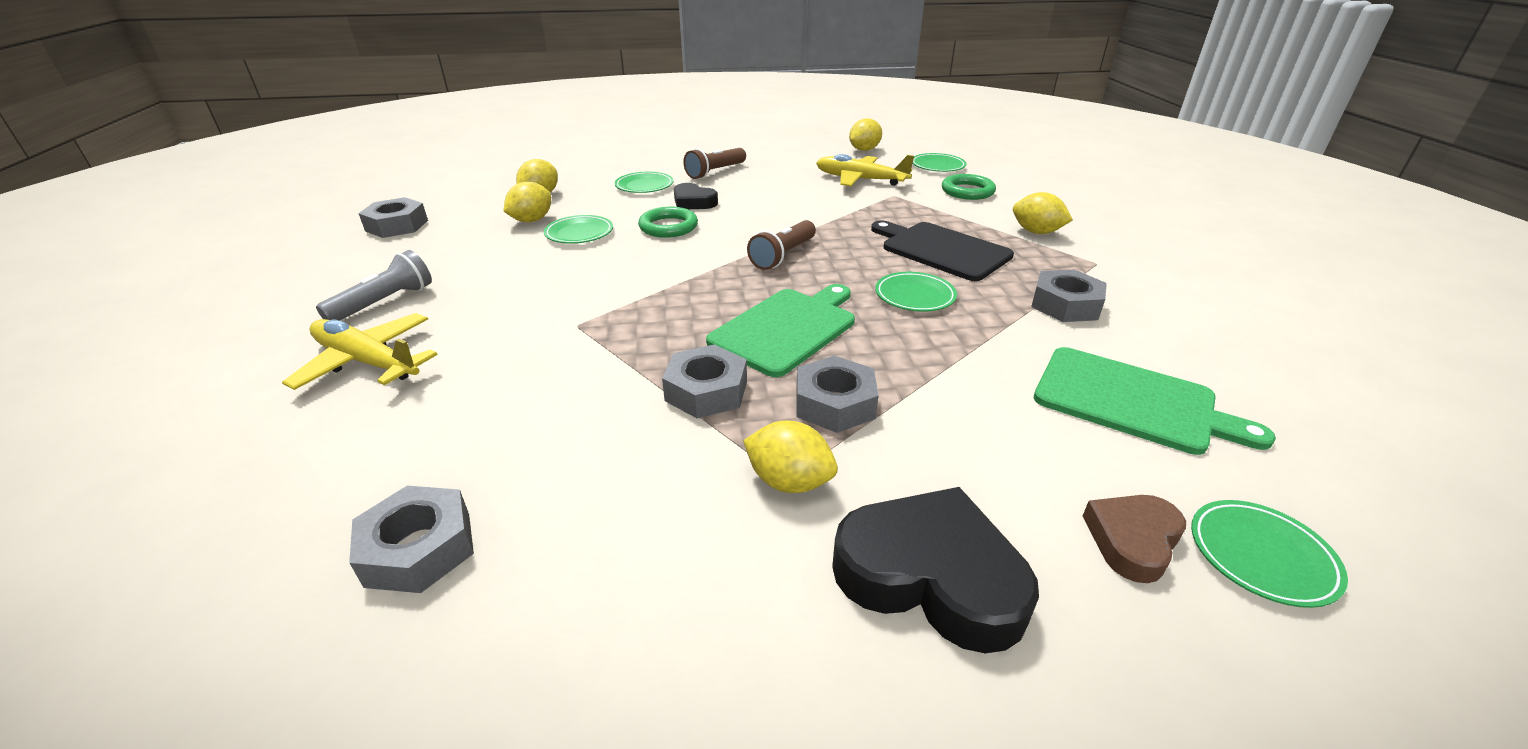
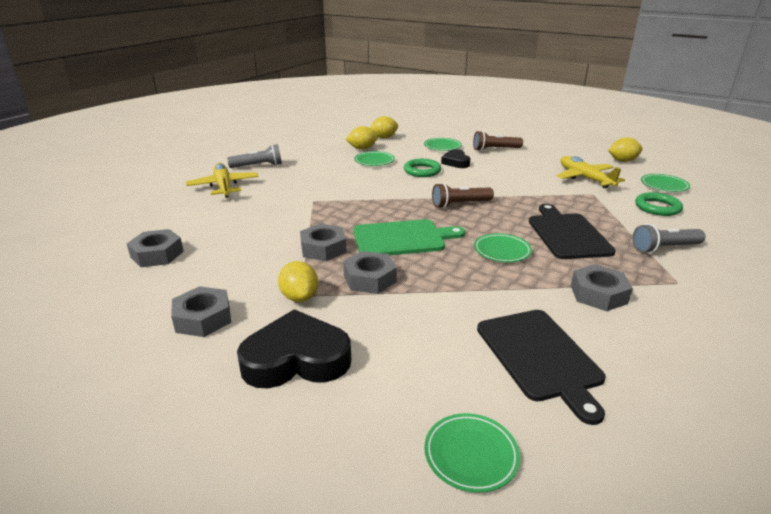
camera: 40 degrees right, 5 degrees down
(397, 225) = (305, 135): grey nut -> grey nut (203, 318)
(930, 576) = (296, 359): black heart -> black heart turned 75 degrees counterclockwise
(1036, 232) = (664, 248): yellow lemon -> grey flashlight
(1131, 401) = (540, 357): green cutting board -> black cutting board
(1132, 540) = (411, 405): brown heart -> none

